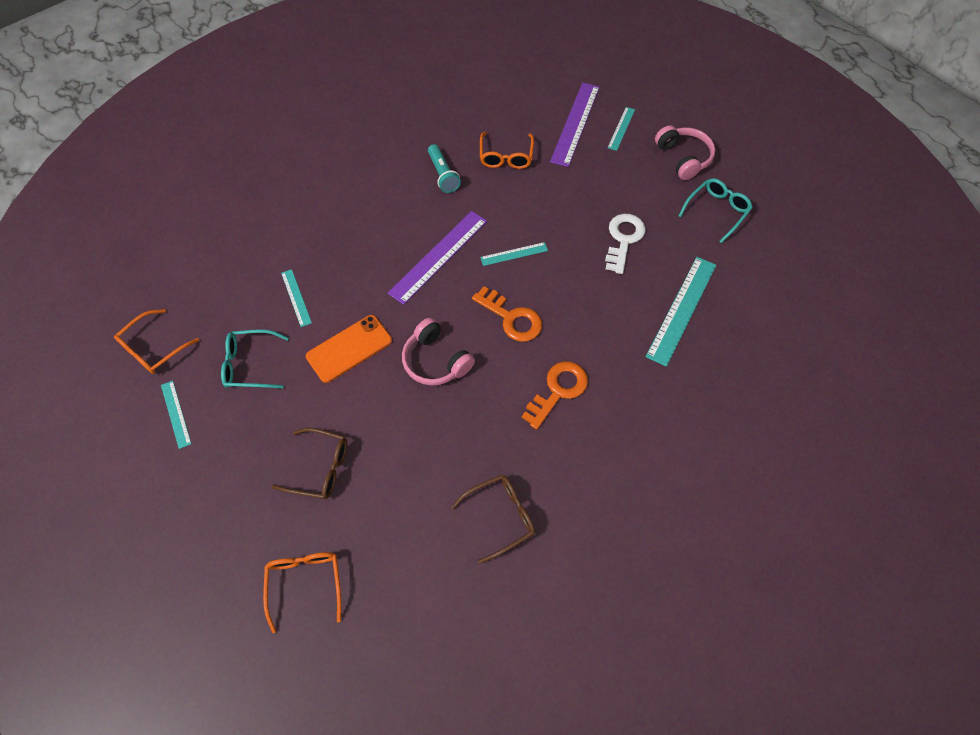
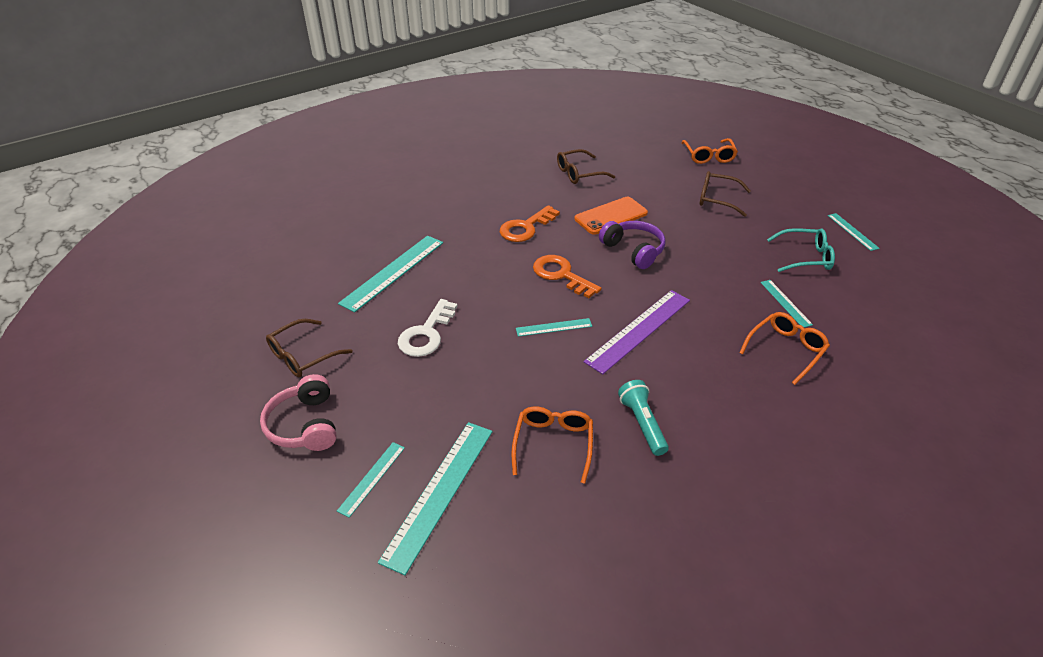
camera: 175 degrees left, 20 degrees down
(153, 349) = (906, 272): orange glasses -> orange glasses (786, 350)
(349, 348) = (716, 262): orange phone -> orange phone (611, 216)
(435, 361) = (633, 250): pink headphones -> purple headphones
(575, 123) = (439, 492): purple ruler -> turquoise ruler
(717, 211) = (302, 356): turquoise glasses -> brown glasses

